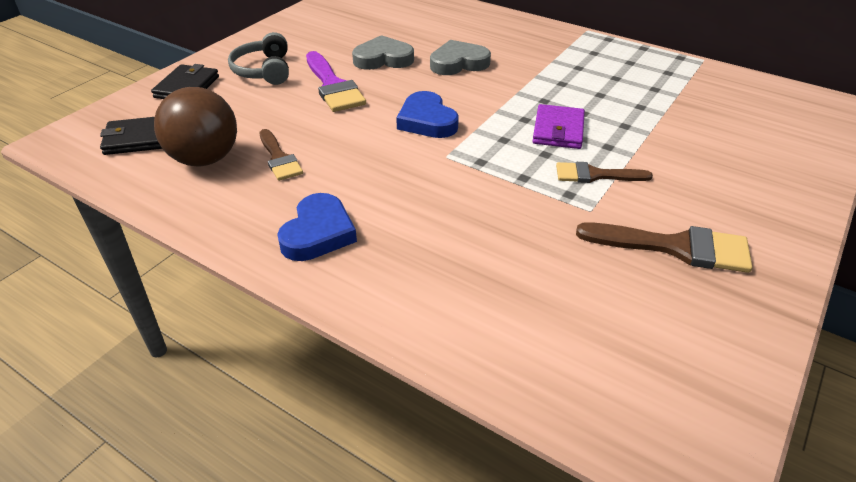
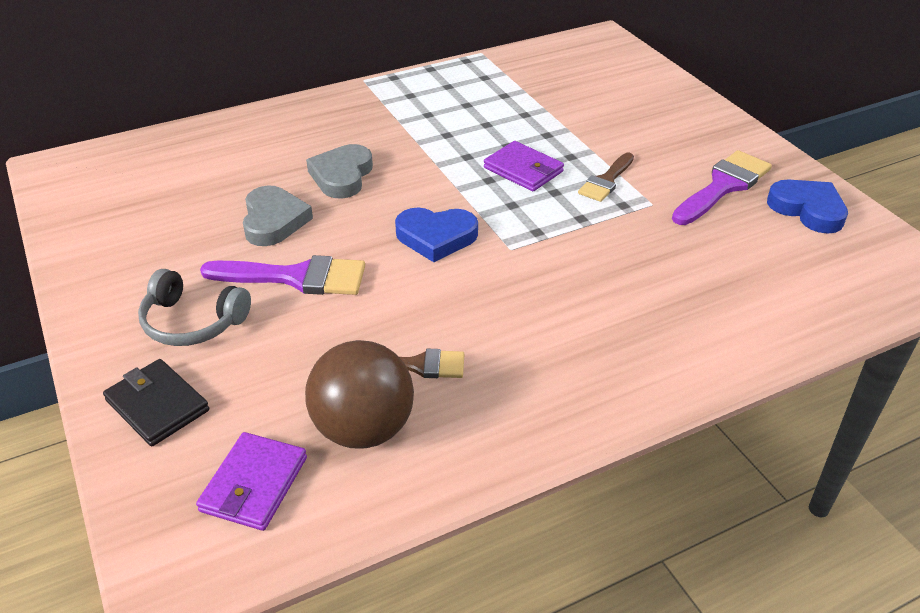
camera: 60 degrees left, 0 degrees up
(139, 139) = (254, 484): black wallet -> purple wallet
(318, 233) = (577, 375): blue heart -> blue heart (807, 209)
(383, 59) = (274, 221): grey heart -> grey heart turned 150 degrees clockwise
(675, 247) = (723, 186): brown brush -> purple brush

